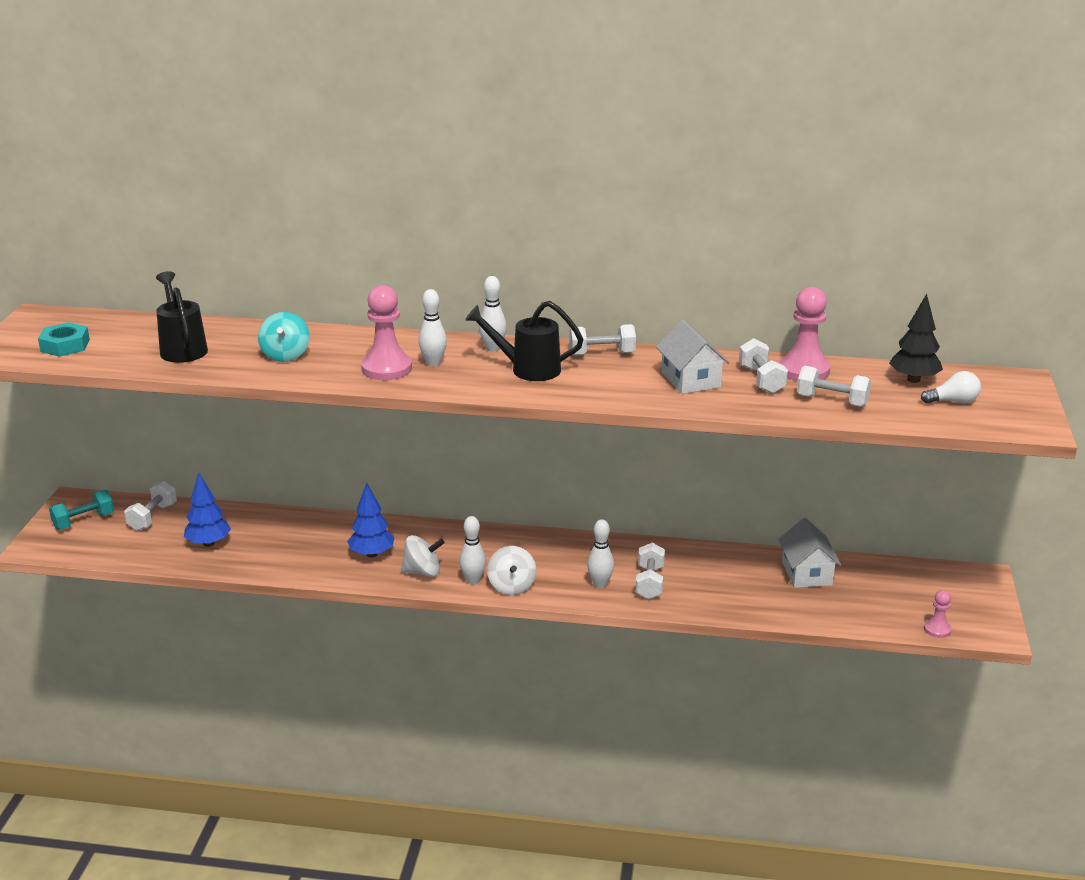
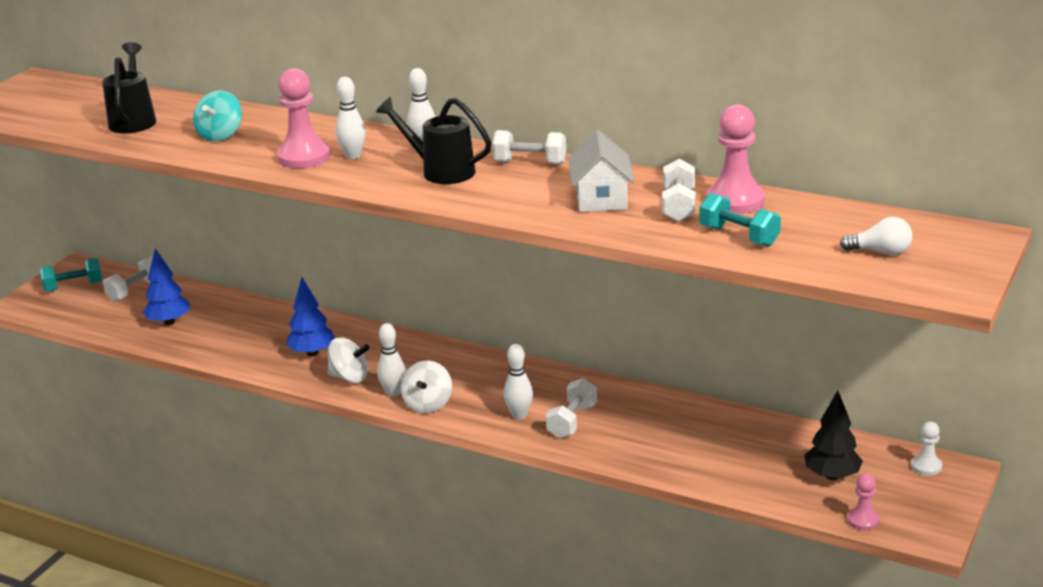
camera: 20 degrees right, 0 degrees up
(65, 345) = (35, 108): turquoise nut -> none
(806, 573) = (751, 437): white house -> none
(832, 401) = (739, 236): white dumbbell -> turquoise dumbbell
(913, 380) = (854, 223): black tree -> black tree (832, 476)
(957, 577) = (926, 466): none -> white pawn

